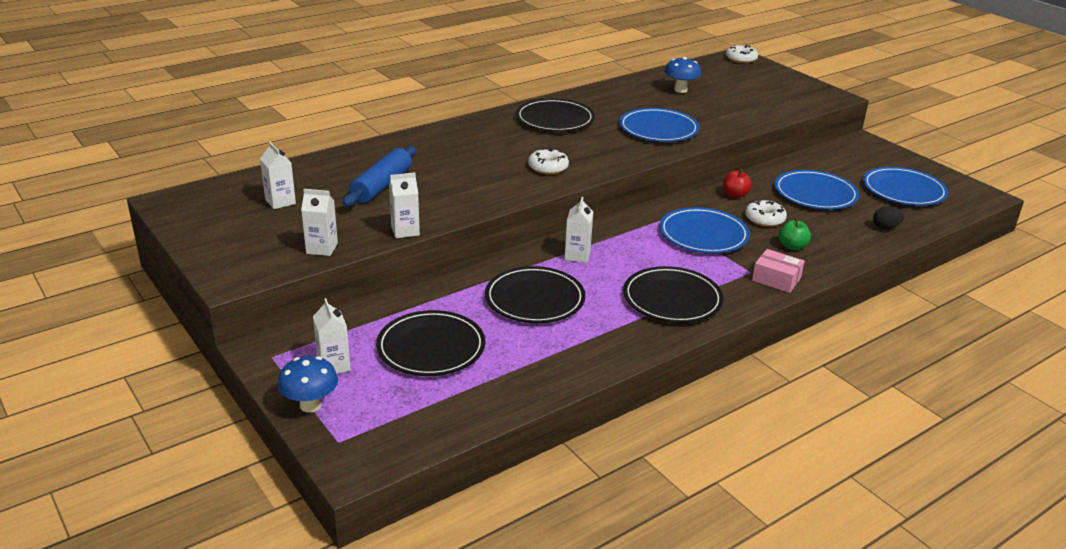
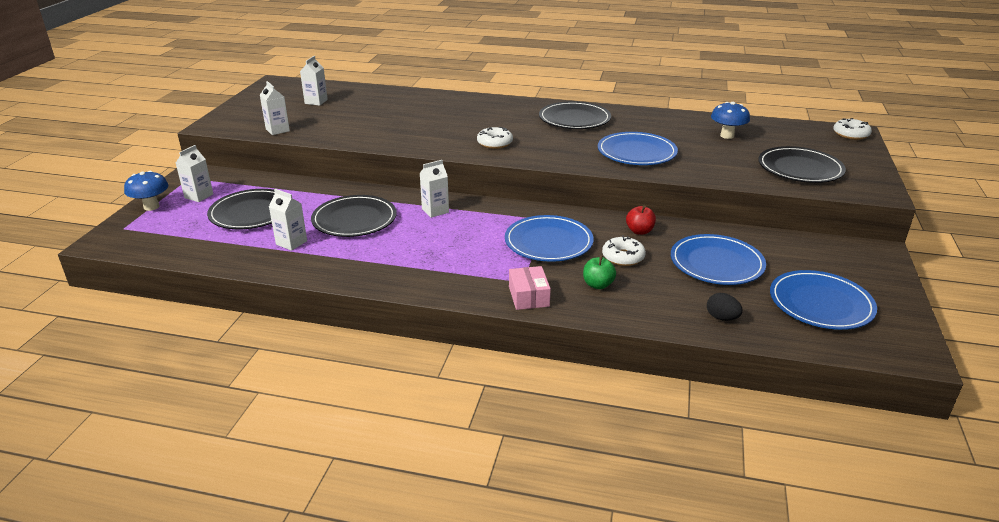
camera: 50 degrees right, 0 degrees up
(382, 186) = (379, 114): blue rolling pin -> none
(405, 231) = (332, 140): white carton -> white carton (291, 243)
(672, 299) = (428, 265): black plate -> black plate (800, 168)

